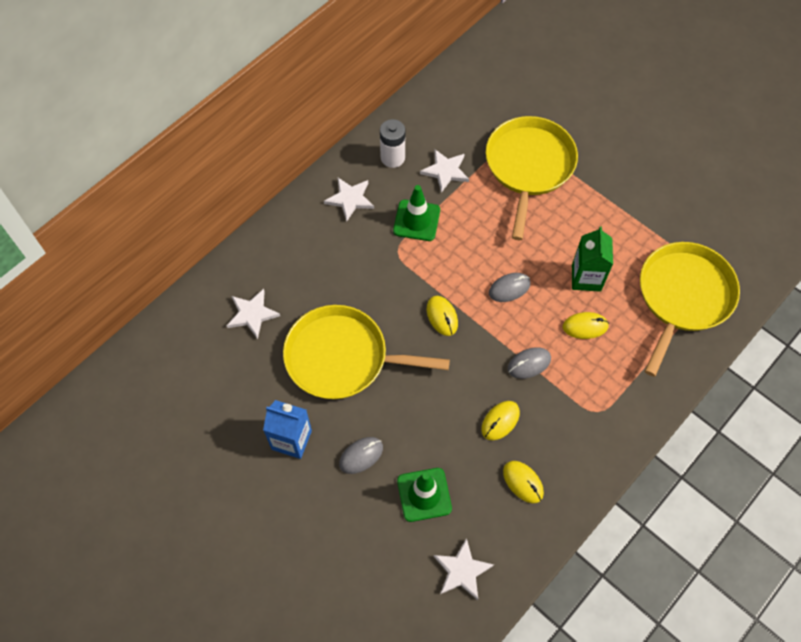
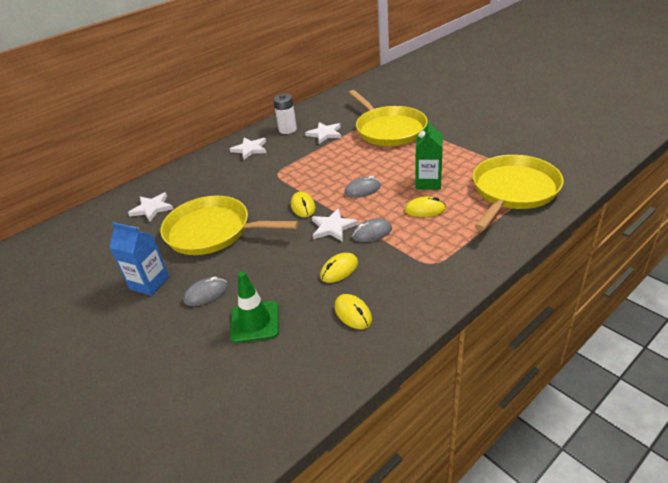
camera: 10 degrees right, 25 degrees down
(416, 220) = (296, 157): green traffic cone -> none
(462, 571) = (276, 385): white star -> white star (333, 227)
(529, 166) = (388, 129): yellow pan -> yellow pan turned 135 degrees clockwise

